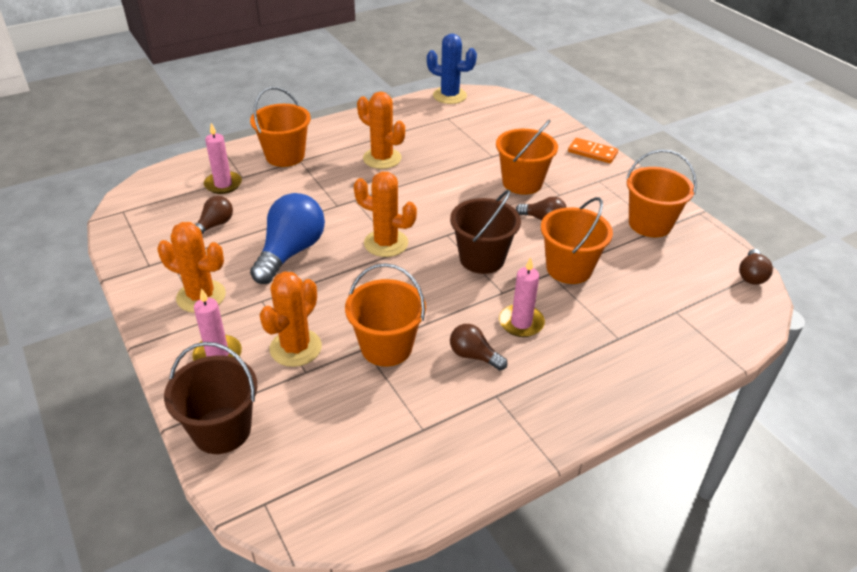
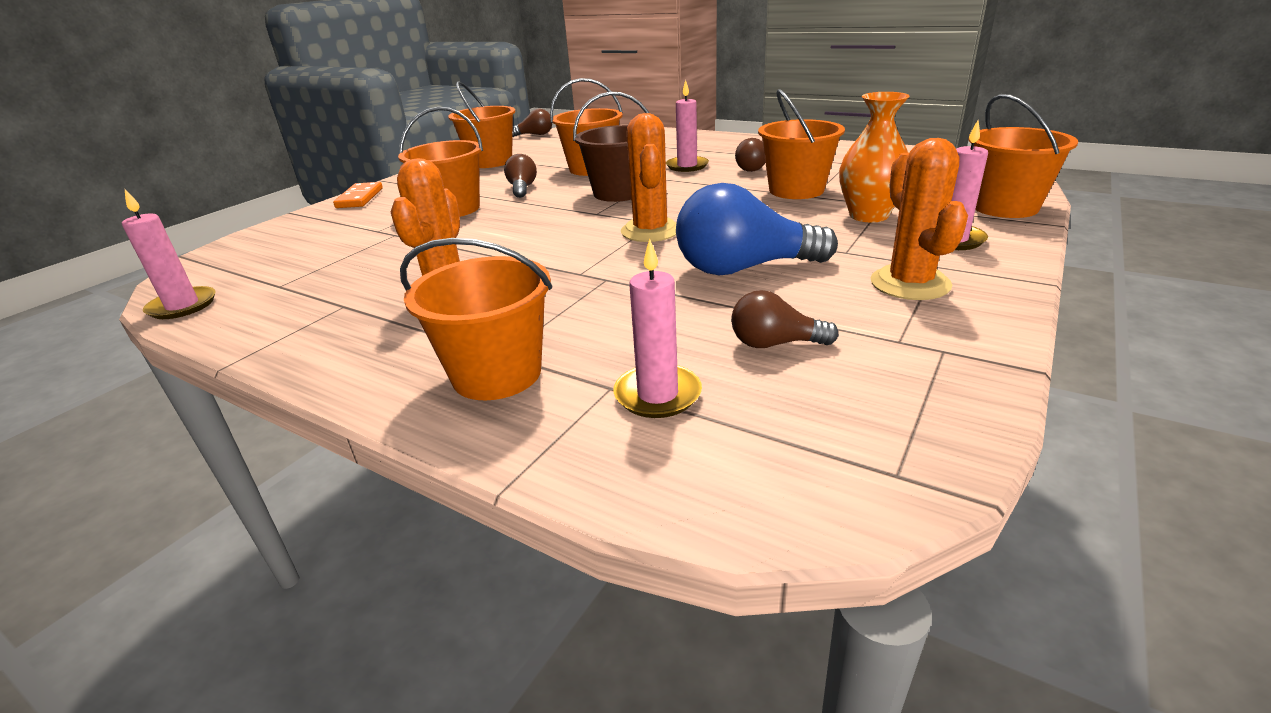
camera: 115 degrees left, 10 degrees down
(222, 430) = (1004, 207): brown bucket -> orange bucket
(295, 348) = (868, 215): orange cactus -> orange vase
(449, 96) = (182, 306): blue cactus -> pink candle

